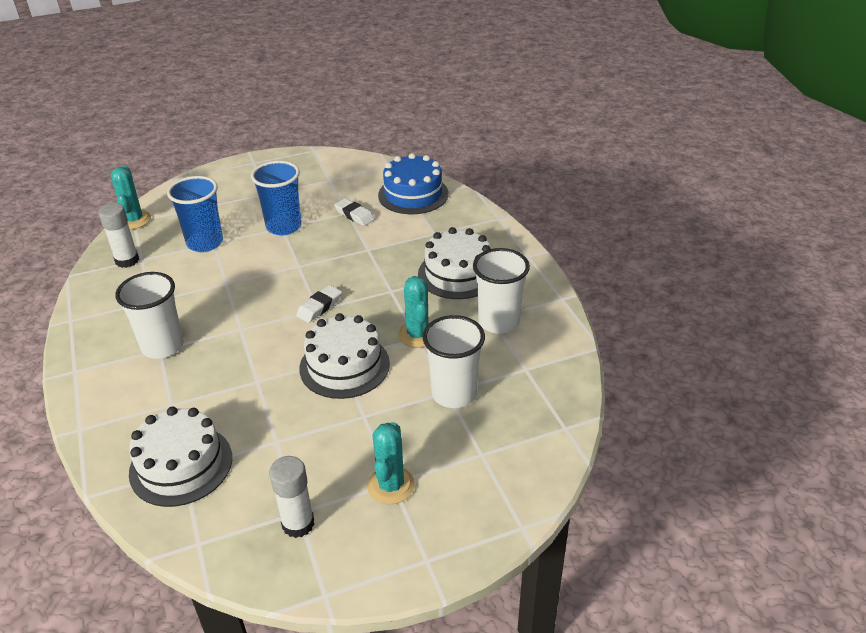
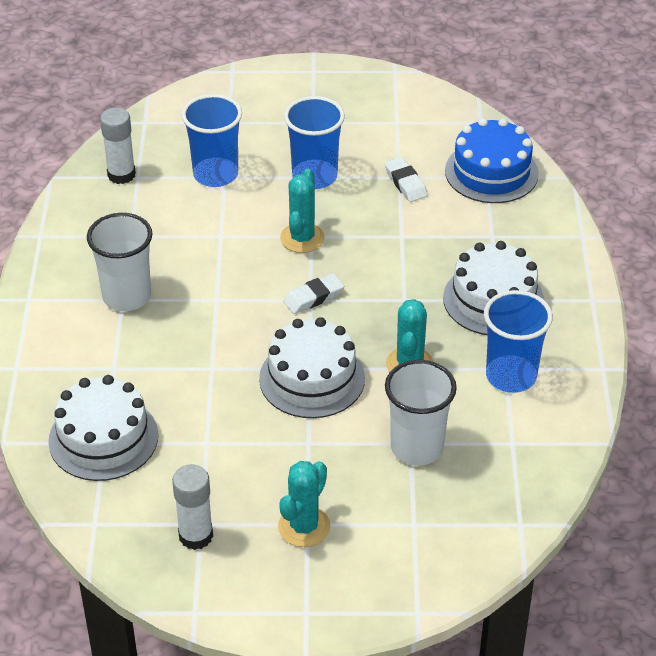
camera: 20 degrees right, 5 degrees up
(134, 220) = (145, 120): turquoise cactus -> turquoise cactus (302, 238)
(499, 322) = (511, 376): white cup -> blue cup

